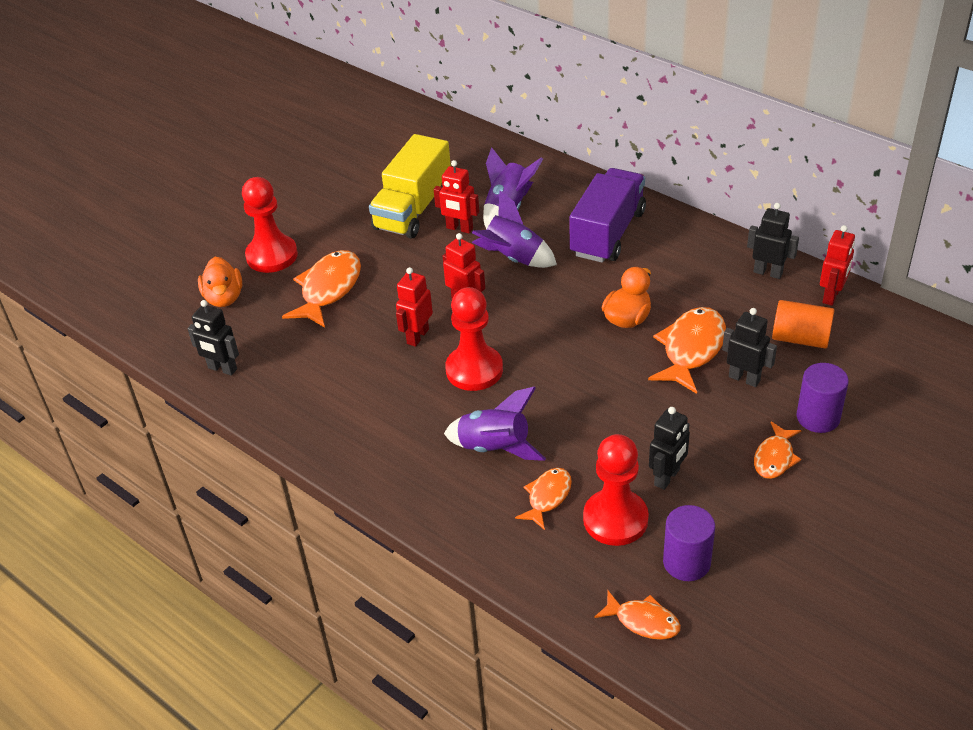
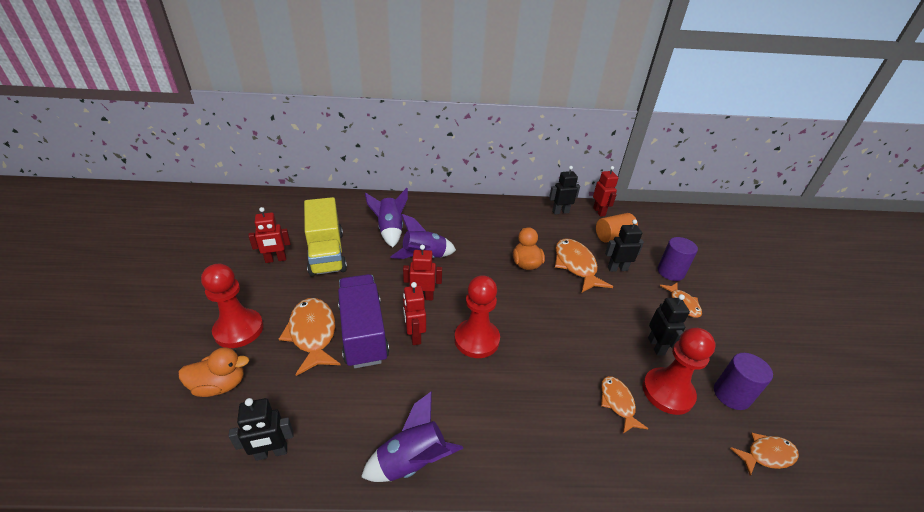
camera: 45 degrees left, 5 degrees down
(224, 298) = (220, 385): orange duck -> orange duck turned 45 degrees counterclockwise
(459, 228) = (371, 253): red robot -> red robot (276, 259)
(494, 447) = (549, 388): purple rocket -> purple rocket (412, 461)
(608, 233) = (462, 222): purple truck -> purple truck (363, 332)

